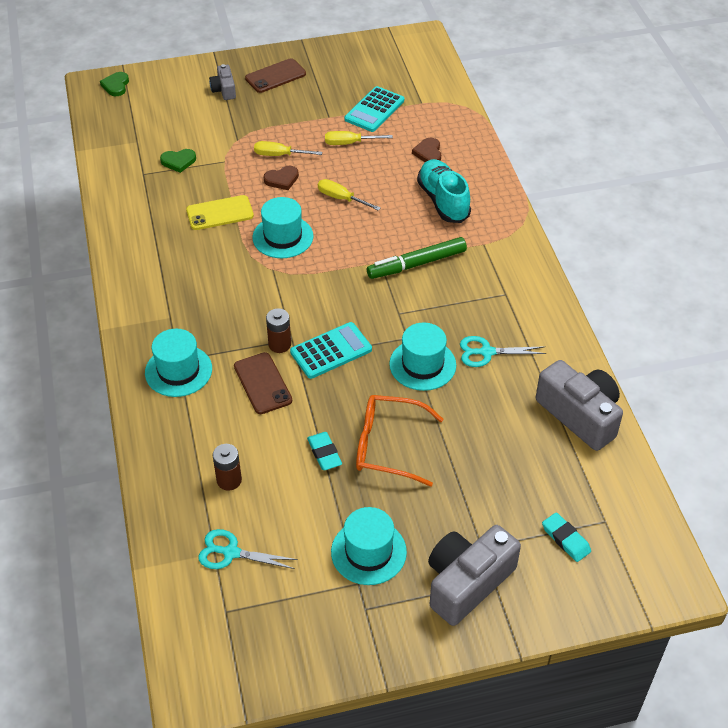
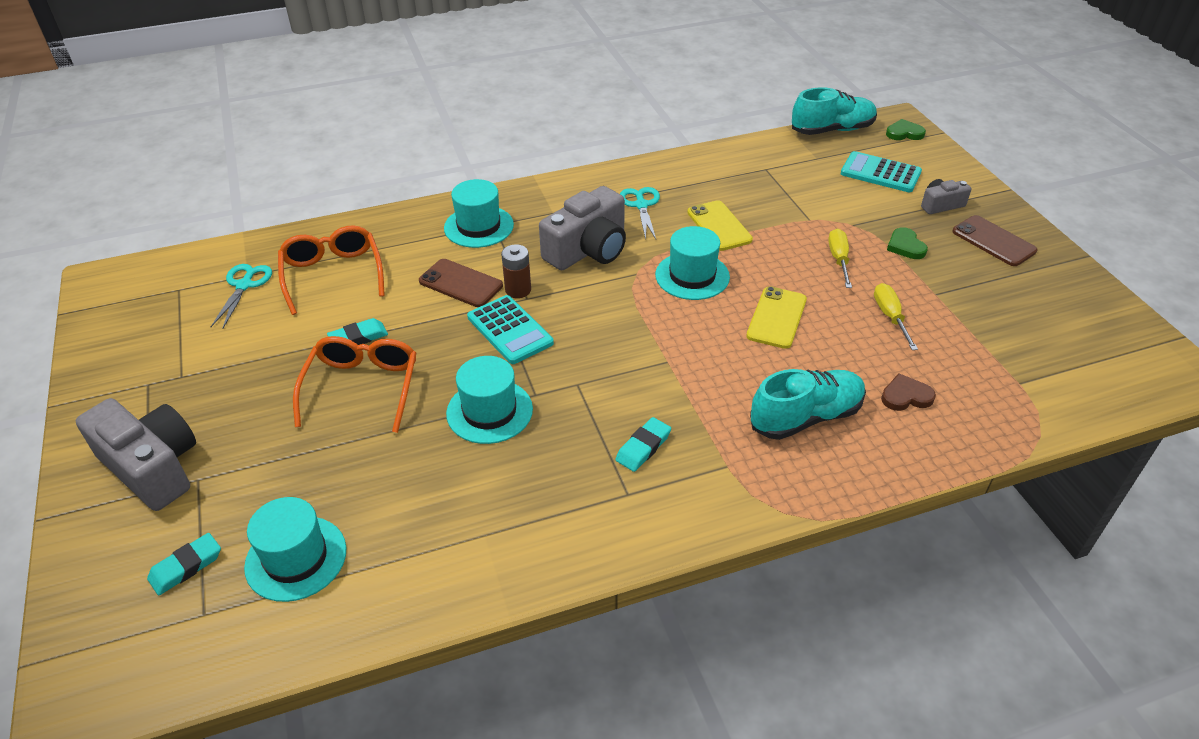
camera: 85 degrees right, 5 degrees down
(95, 124) = (832, 130): none -> turquoise shoe
(178, 161) = (795, 188): green heart -> green heart (905, 246)
(229, 480) = (333, 274): brown battery -> orange glasses
(263, 383) = (460, 283): brown phone -> brown phone turned 60 degrees clockwise
(282, 179) = (794, 265): brown heart -> none
(341, 198) = (776, 318): yellow screwdriver -> yellow phone
(368, 552) = (218, 381): turquoise hat -> turquoise hat (296, 558)
(374, 110) = (974, 335): turquoise calculator -> turquoise calculator (880, 173)
(417, 264) = (670, 396): green marker -> none
(465, 283) = (643, 447): none -> turquoise eraser
(486, 352) = (513, 475): turquoise scissors -> turquoise scissors (641, 205)
(580, 415) = (394, 586): grey camera -> grey camera (588, 250)

